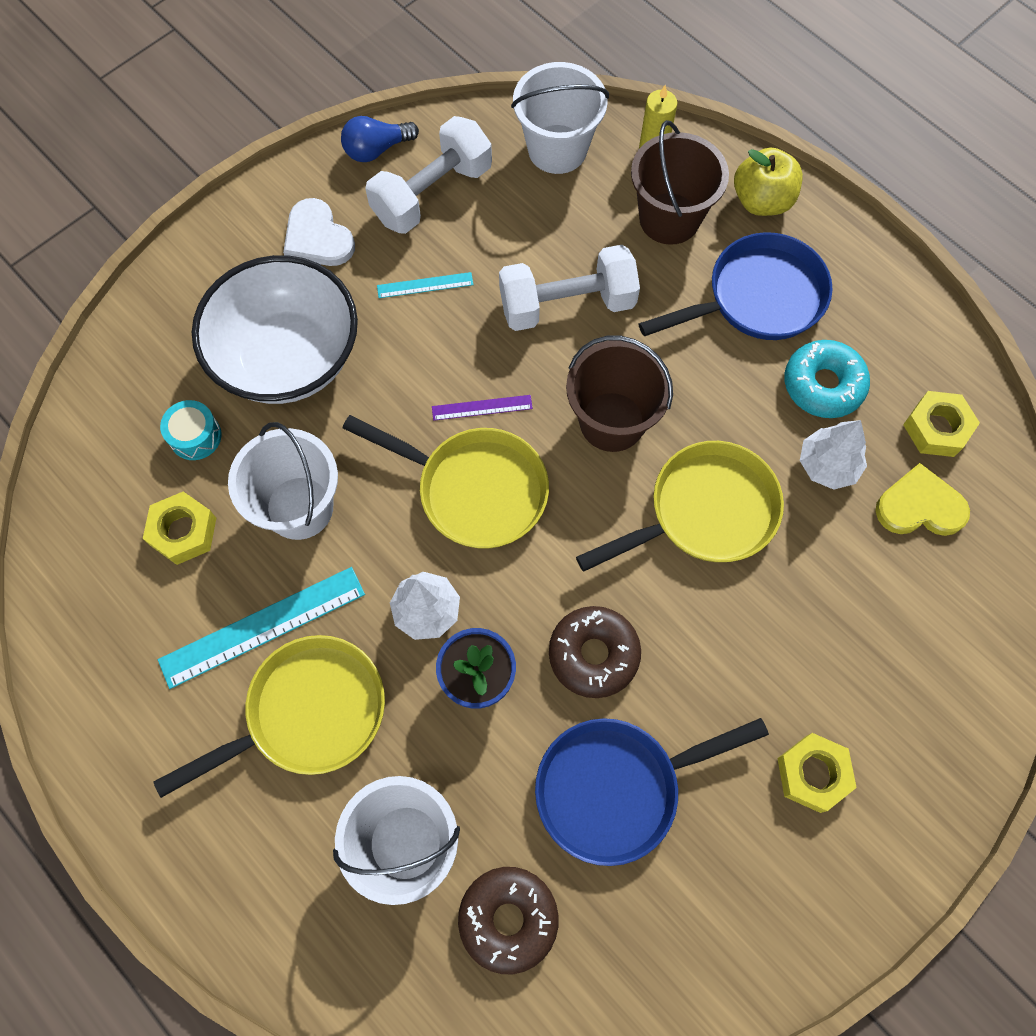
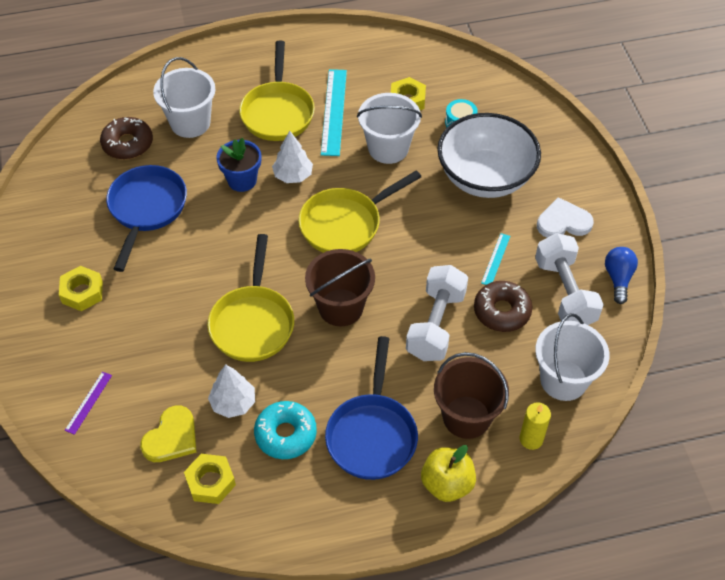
camera: 120 degrees right, 15 degrees down
(482, 407) = (393, 250): purple ruler -> purple ruler (88, 402)
(593, 654) = (216, 232): brown donut -> brown donut (502, 311)

